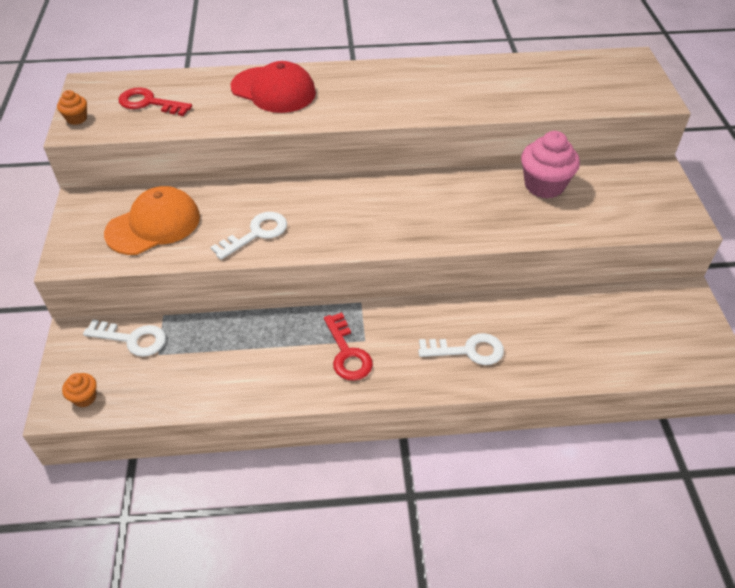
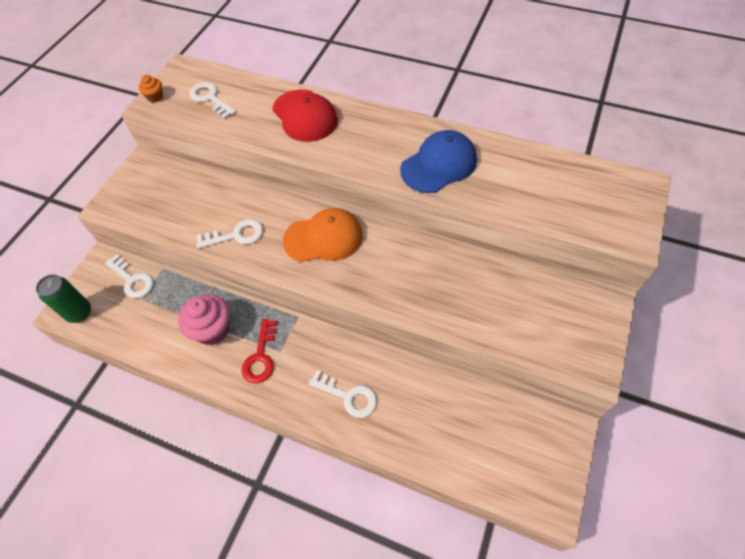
camera: 30 degrees right, 10 degrees up
(84, 397) = (79, 312): orange cupcake -> green can
(149, 103) = (210, 98): red key -> white key
(153, 225) = (174, 200): orange cap -> orange cap (323, 238)
(445, 93) = (439, 165): none -> blue cap
(544, 185) = (488, 279): pink cupcake -> pink cupcake (212, 329)

